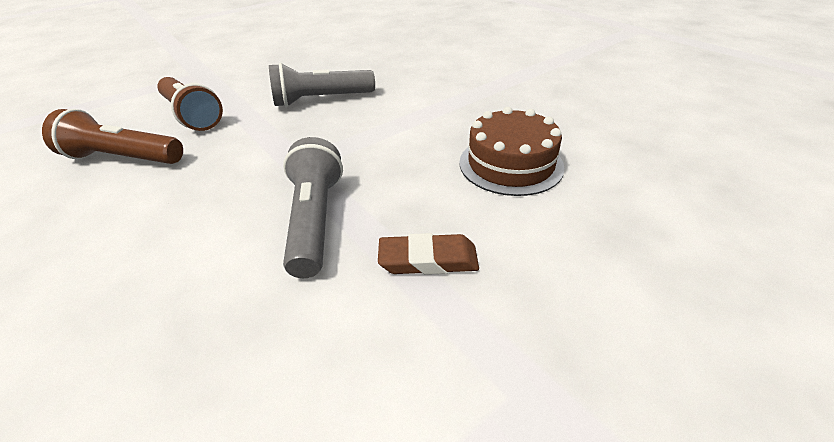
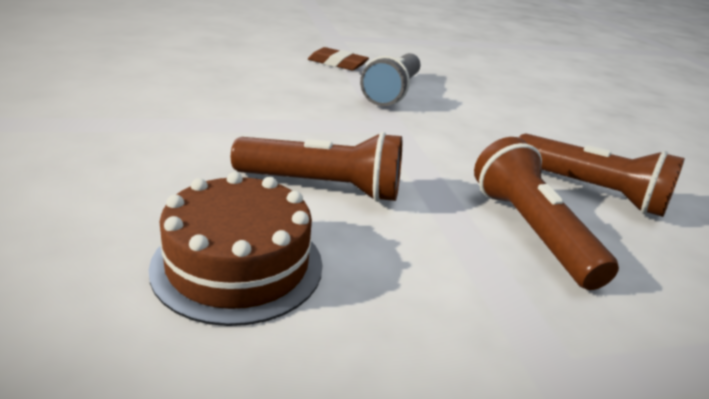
camera: 160 degrees left, 10 degrees down
(321, 100) = (323, 187): grey flashlight -> brown flashlight
(510, 164) = (221, 73): brown cake -> brown cake (238, 264)

